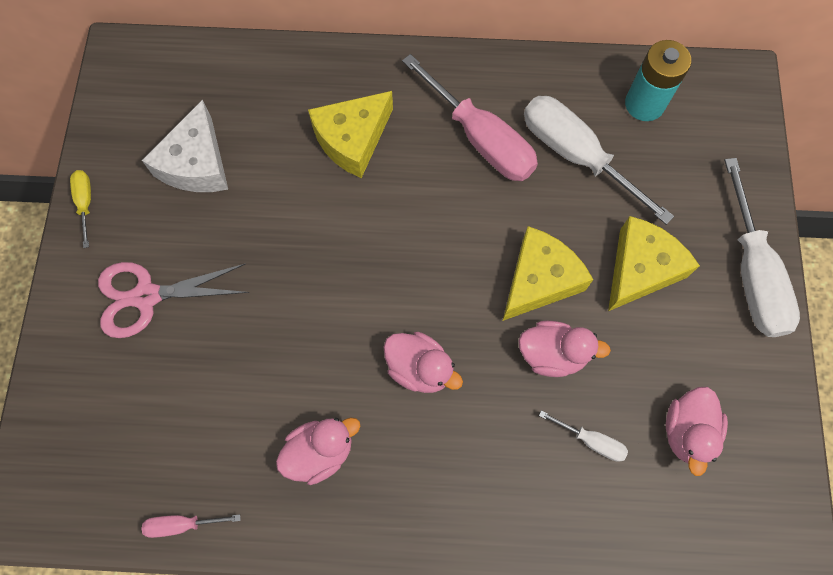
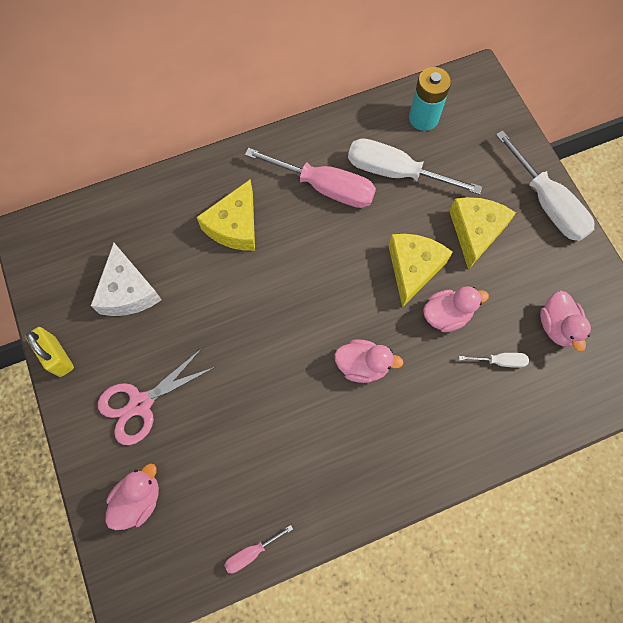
camera: 25 degrees left, 0 degrees up
(85, 203) = (58, 356): yellow screwdriver -> yellow padlock
(320, 452) = (323, 455): pink duck -> pink duck (139, 499)

